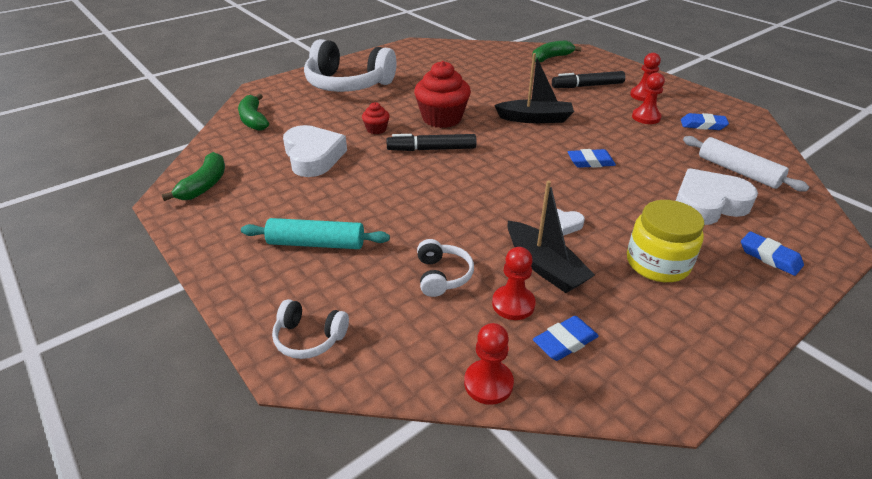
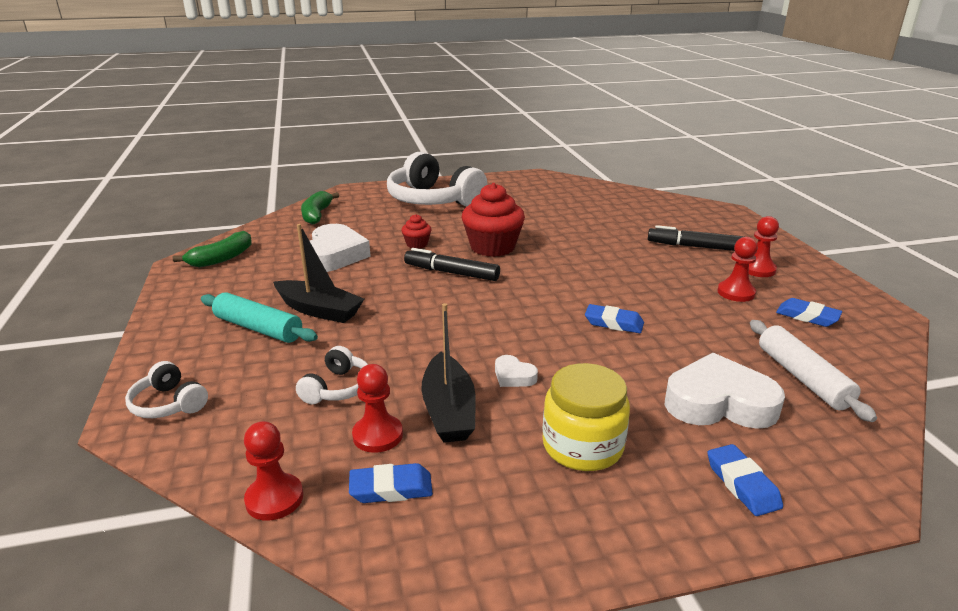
camera: 25 degrees right, 10 degrees down
(535, 119) = (594, 267): black boat -> black boat (319, 310)
(551, 58) = (679, 211): green banana -> none

